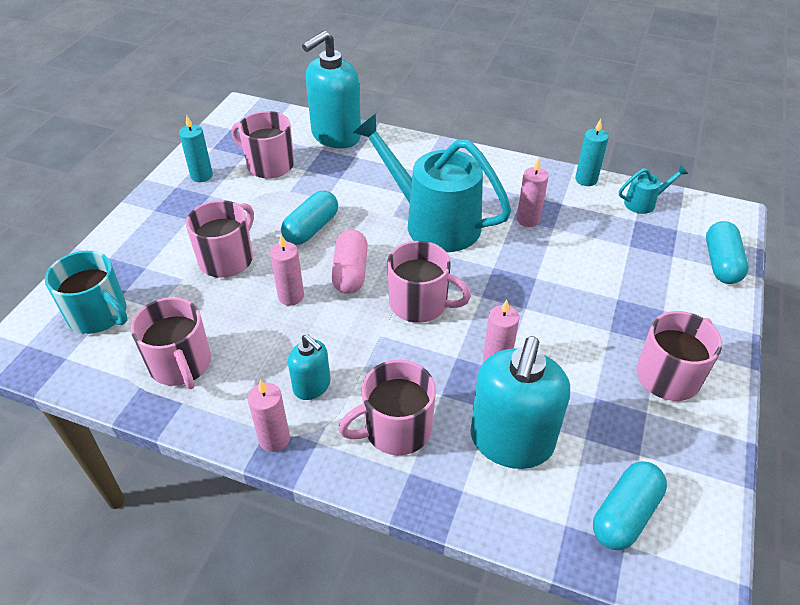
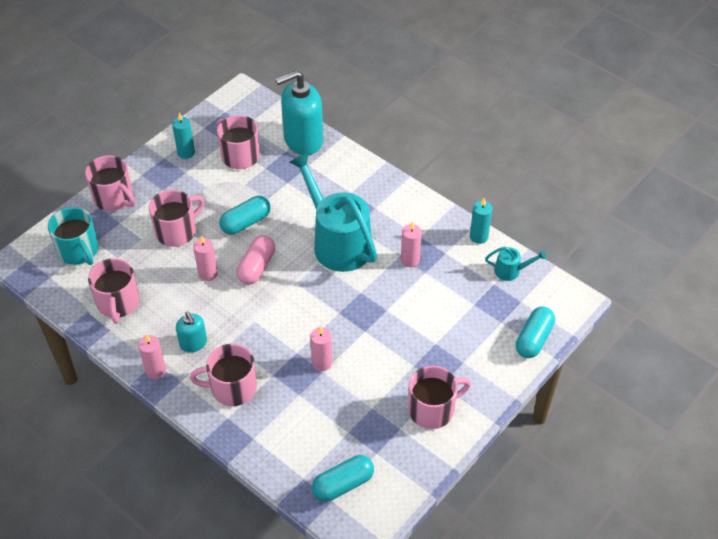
camera: 20 degrees right, 5 degrees up
(420, 304) = (292, 305): pink mug -> pink mug (114, 198)
(511, 441) = (300, 419): turquoise soap dispenser -> none

